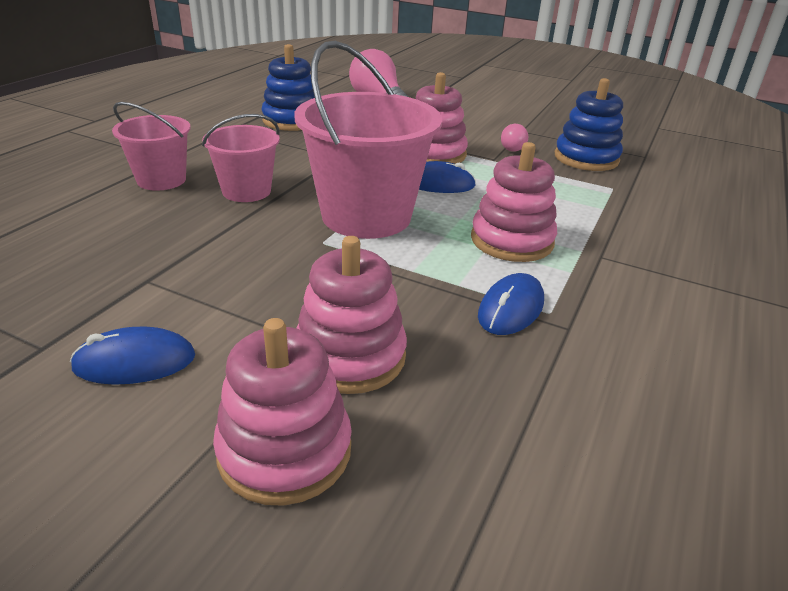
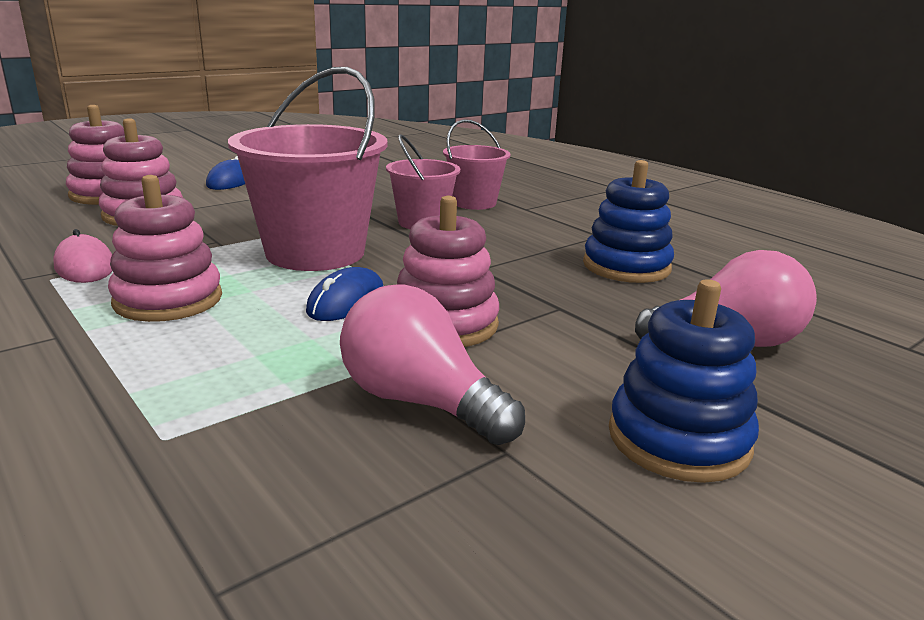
camera: 115 degrees right, 10 degrees down
(511, 309) = (84, 266): blue mouse -> pink mouse
(513, 147) = (420, 402): pink light bulb -> pink light bulb, size x2.04
(586, 158) = (299, 472): blue stacking toy -> blue stacking toy (678, 439)

